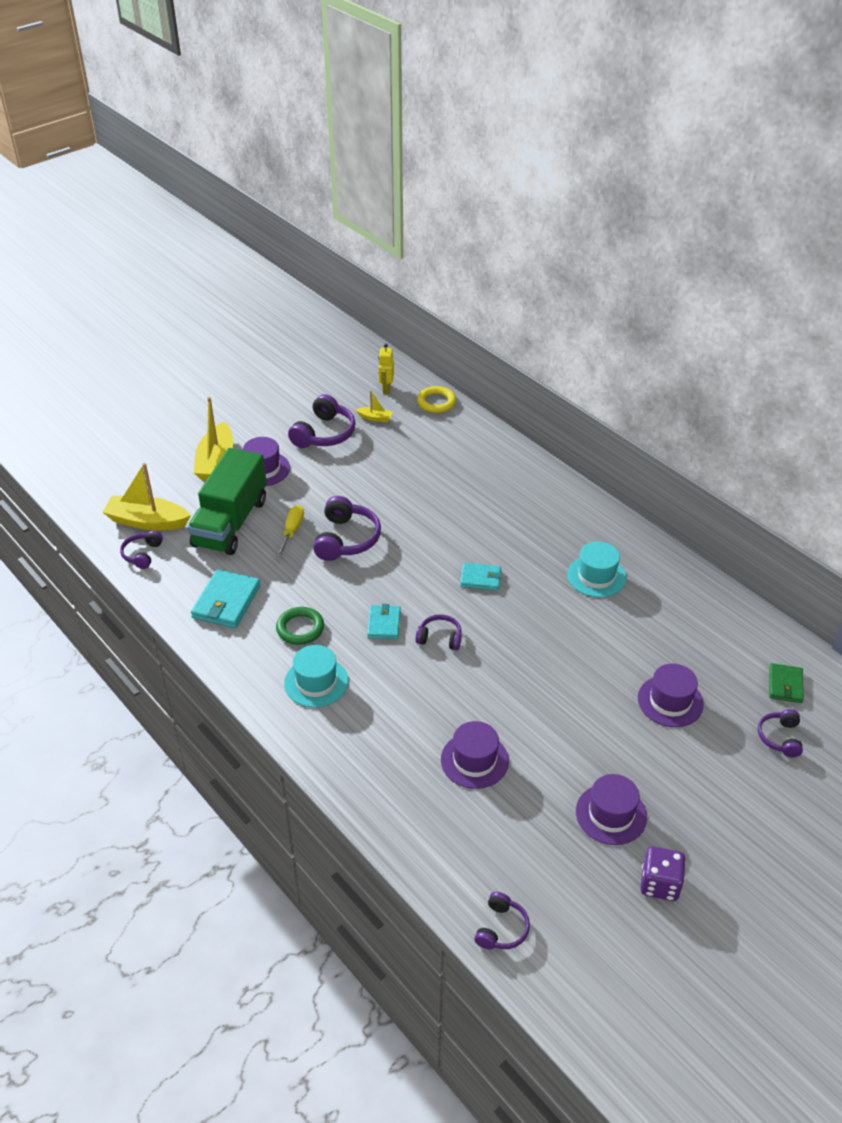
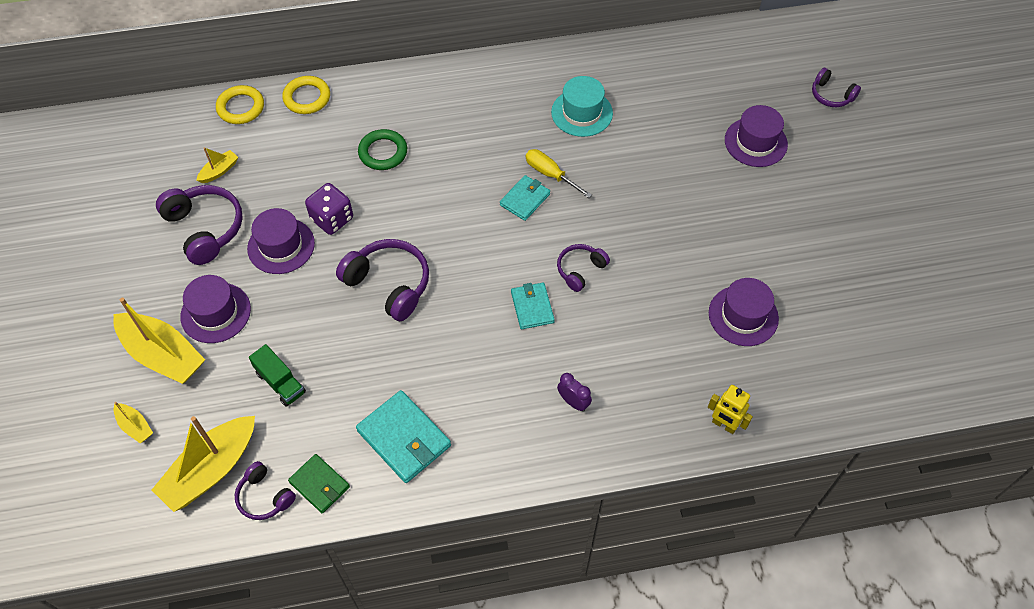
camera: 60 degrees left, 15 degrees up
(158, 475) = (135, 426): none -> yellow boat
(230, 523) = (280, 382): green truck -> green truck, size x0.44
(292, 531) = (340, 328): yellow screwdriver -> yellow screwdriver (551, 174)
(300, 628) = (490, 384): green ring -> green ring (383, 152)
(316, 682) = (573, 402): turquoise hat -> purple clock
(384, 624) = (532, 307): turquoise wallet -> turquoise wallet turned 45 degrees clockwise
(386, 389) = (179, 139): yellow robot -> yellow robot (724, 425)
(473, 427) = (307, 98): none -> yellow ring
(501, 928) = (928, 384): purple headphones -> none
(611, 814) = (850, 247): purple hat -> purple hat (281, 246)
(660, 884) = (933, 251): purple dice -> purple dice (332, 219)
(785, 685) = (781, 60): green wallet -> green wallet (319, 484)

